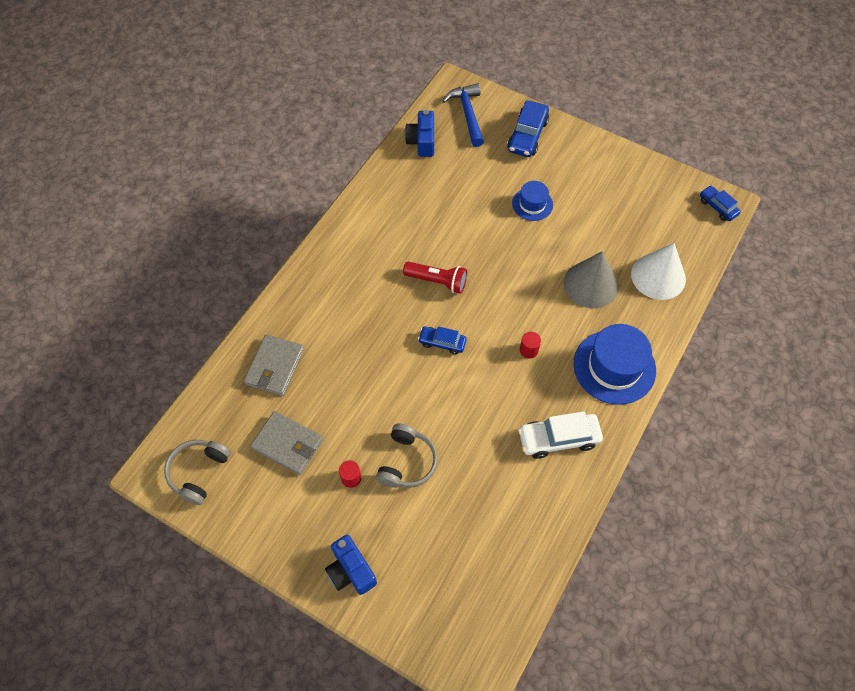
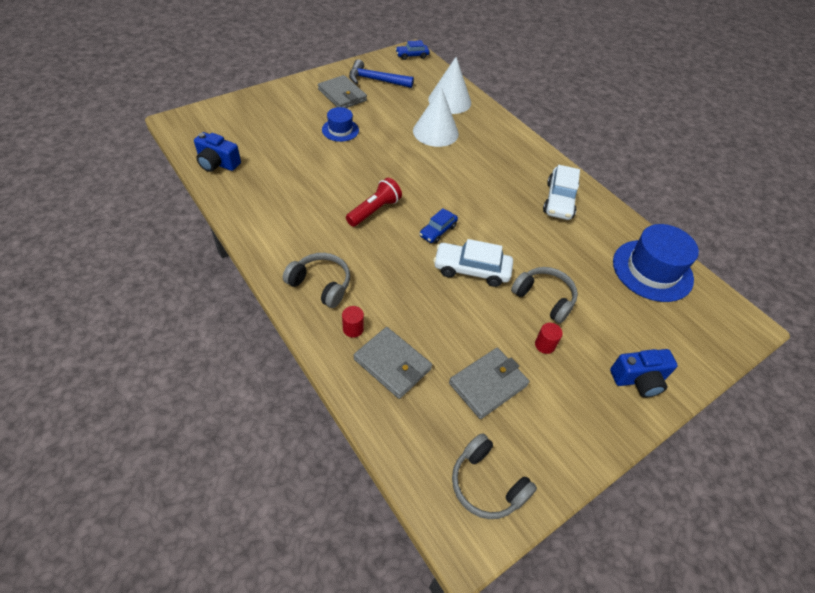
camera: 70 degrees left, 10 degrees down
(328, 282) = (321, 284): none -> grey headphones
(408, 388) = (471, 270): none -> white car
(467, 114) = (216, 127): blue hammer -> blue hammer (375, 80)
(527, 135) = (271, 106): blue car -> none
(528, 350) = (474, 185): red cylinder -> red cylinder (353, 329)
(589, 180) = (342, 95): none -> grey wallet
(591, 284) = (435, 132): grey cone -> white cone
(614, 367) = (512, 150): blue hat -> blue hat (652, 270)

